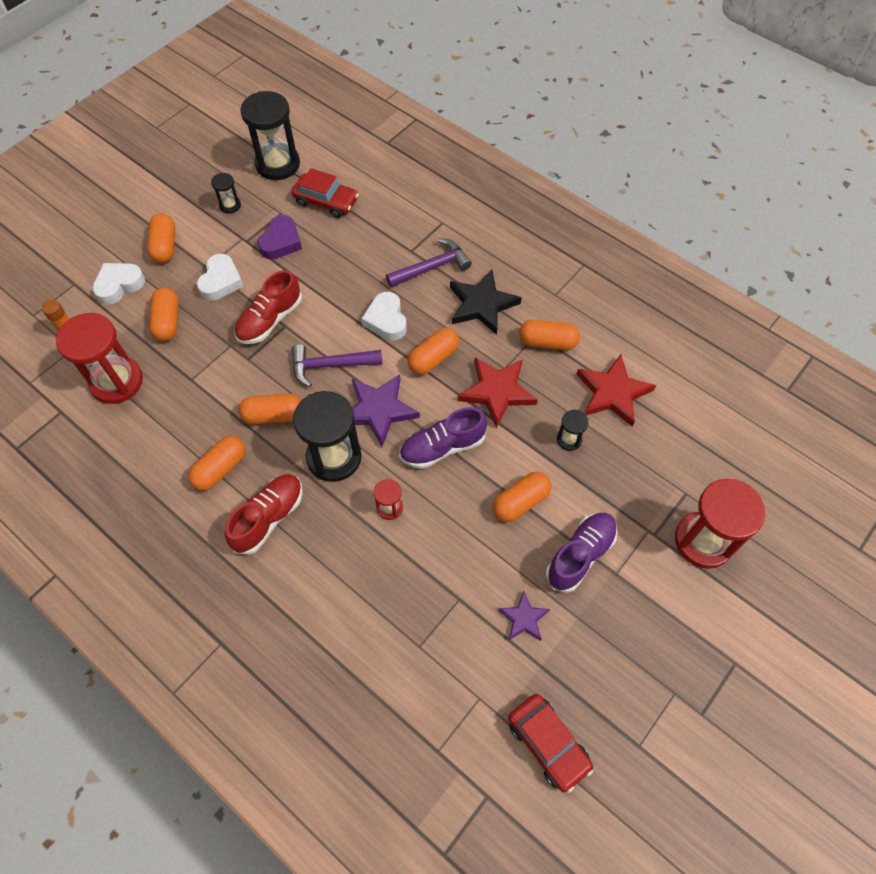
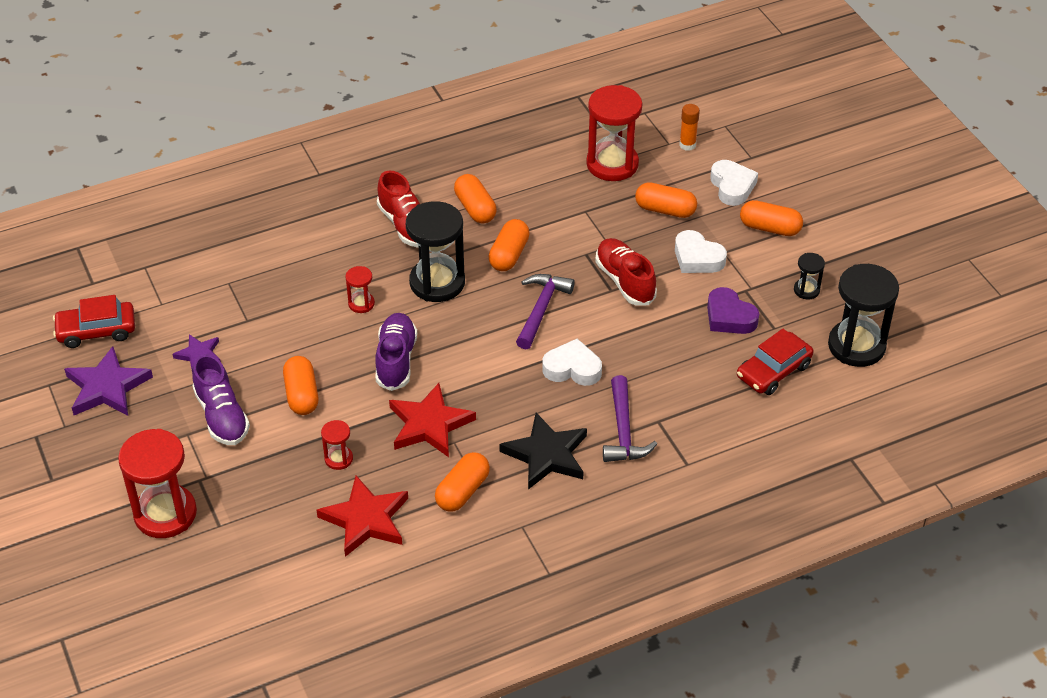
camera: 115 degrees right, 15 degrees down
(379, 410) = (467, 328): purple star -> purple star (107, 387)
(433, 358) = (501, 389): orange capsule -> none
(569, 439) = (338, 459): black hourglass -> red hourglass

